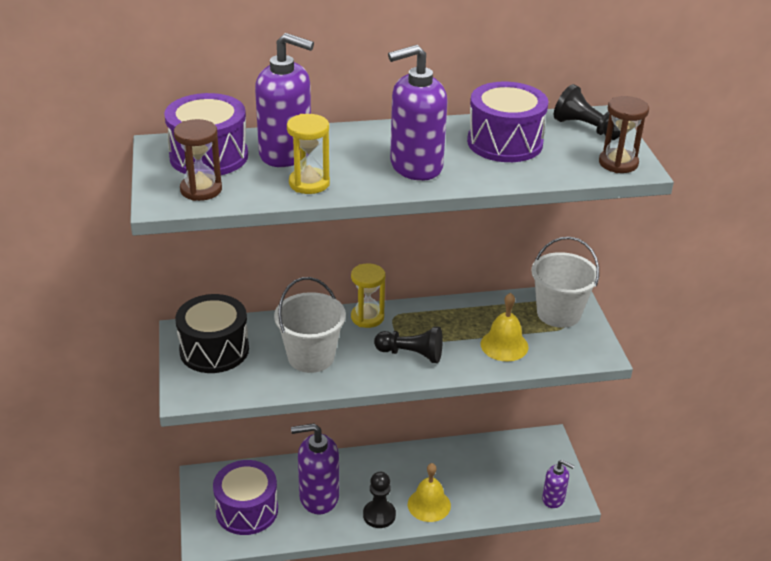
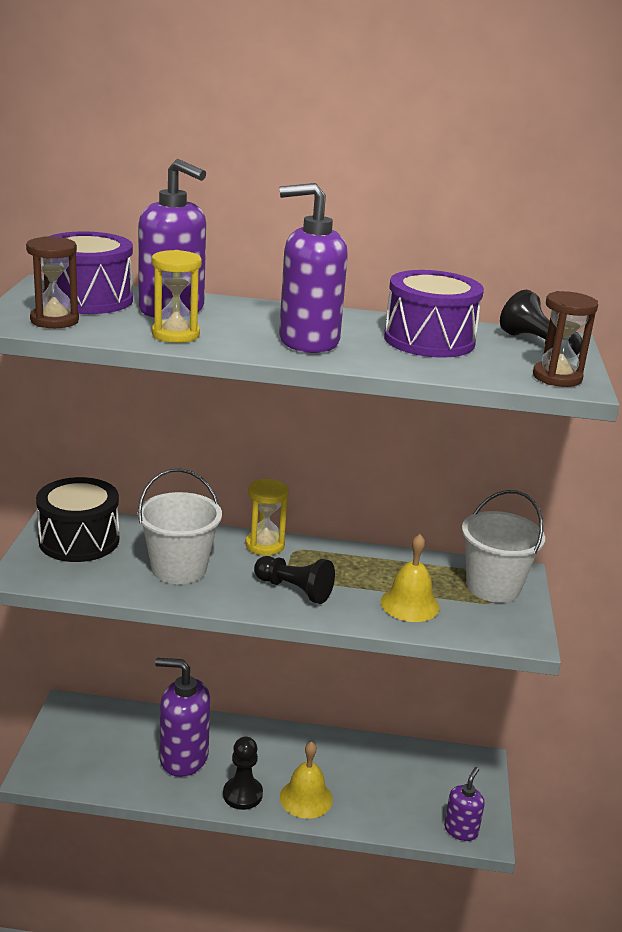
camera: 15 degrees right, 10 degrees down
(247, 510) = (98, 751): purple drum -> none
(553, 499) = (461, 830): purple soap dispenser -> purple soap dispenser turned 105 degrees counterclockwise

